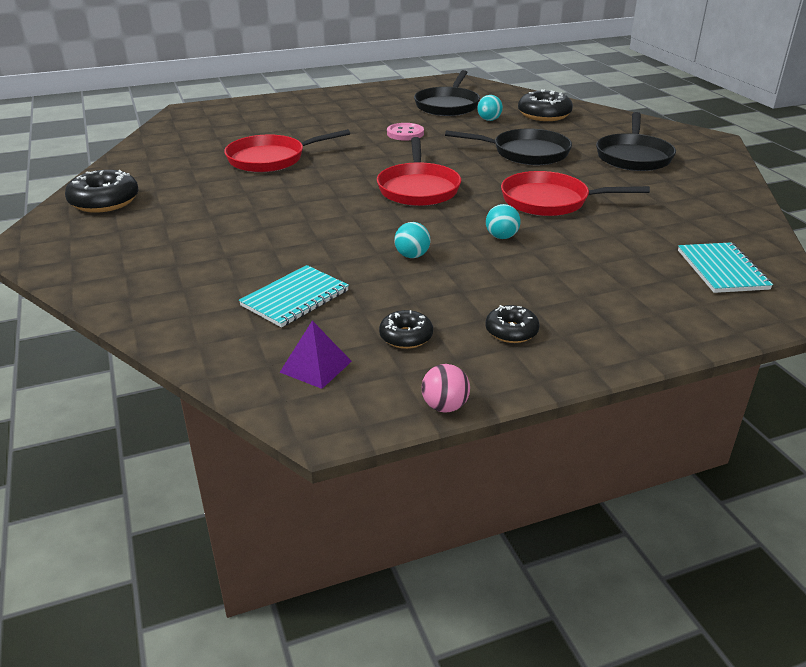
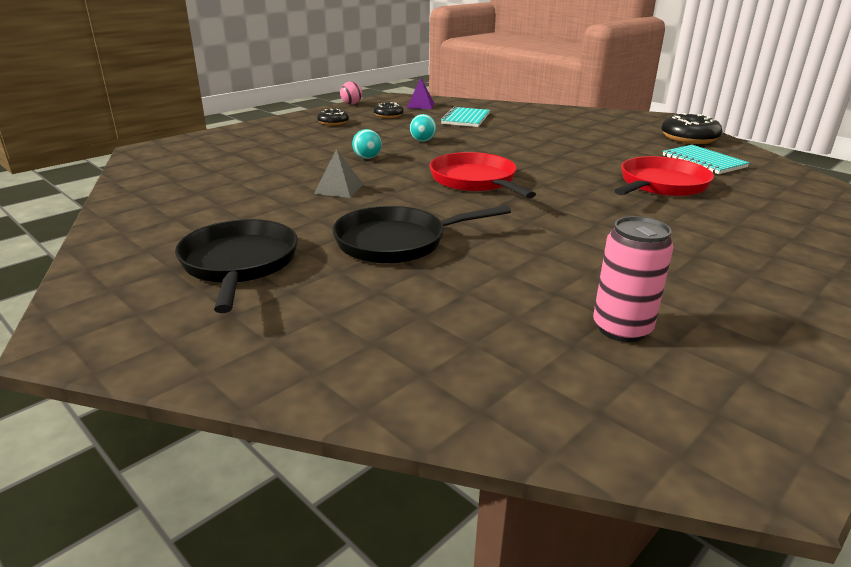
camera: 155 degrees right, 5 degrees down
(405, 133) = (588, 244): pink button -> none
(447, 105) = (621, 329): black pan -> pink can
(489, 120) = (505, 301): turquoise ball -> none
(544, 115) = (417, 341): black donut -> none
(550, 201) = (338, 189): red pan -> grey pyramid
(722, 270) = (185, 162): turquoise notebook -> turquoise notebook (704, 161)

